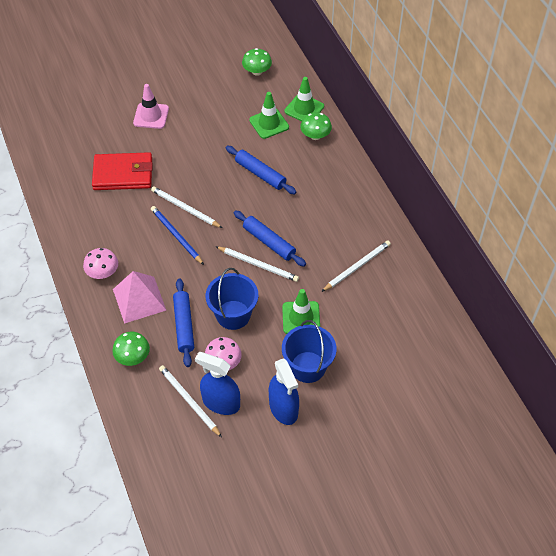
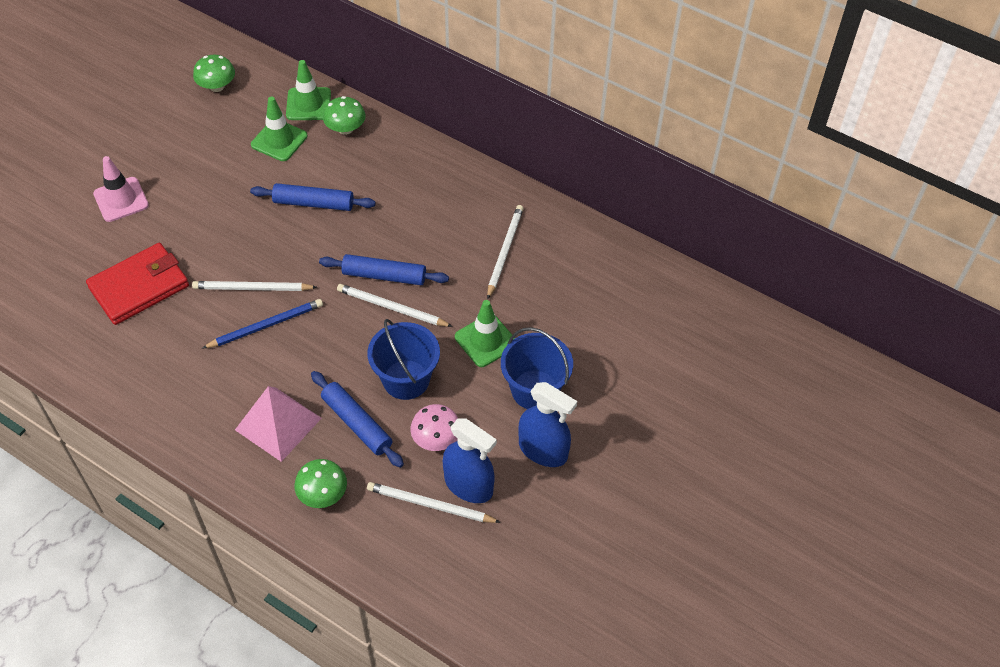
camera: 35 degrees left, 0 degrees up
(103, 272) = (206, 417): pink mushroom -> none
(176, 236) = (266, 325): blue pencil -> blue pencil turned 135 degrees clockwise
(221, 403) = (468, 485): blue spray bottle -> blue spray bottle turned 135 degrees counterclockwise
(258, 265) = (391, 308): white pencil -> white pencil turned 150 degrees counterclockwise

